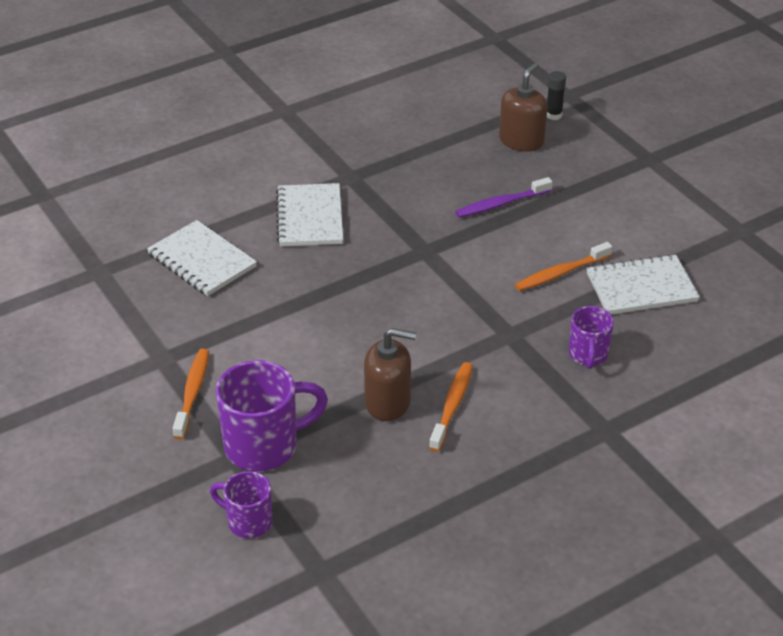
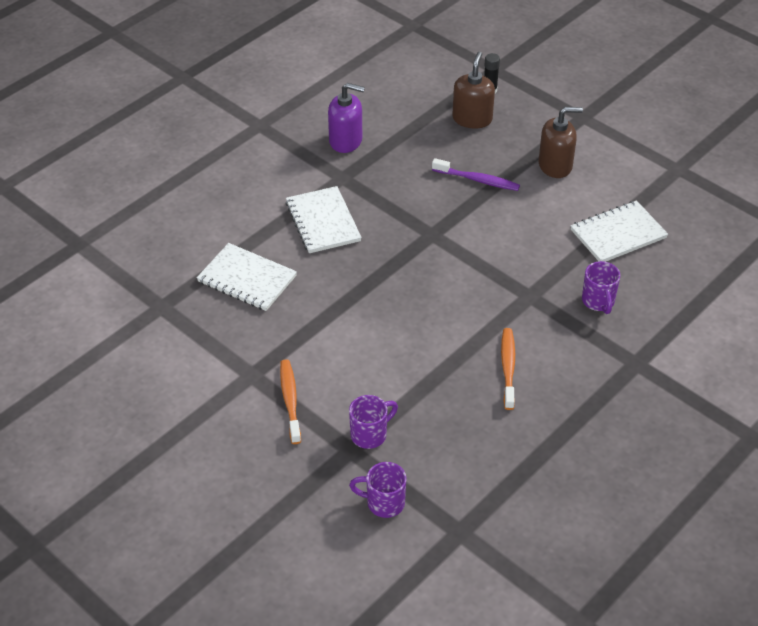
camera: 15 degrees left, 5 degrees up
(264, 446) = (370, 434): purple mug -> purple mug, size x0.58
(371, 141) = (346, 141): none -> purple soap dispenser
(388, 402) = (455, 375): brown soap dispenser -> brown soap dispenser (555, 165)
(501, 204) = (477, 180): purple toothbrush -> purple toothbrush turned 120 degrees counterclockwise
(560, 273) = (549, 233): orange toothbrush -> none

